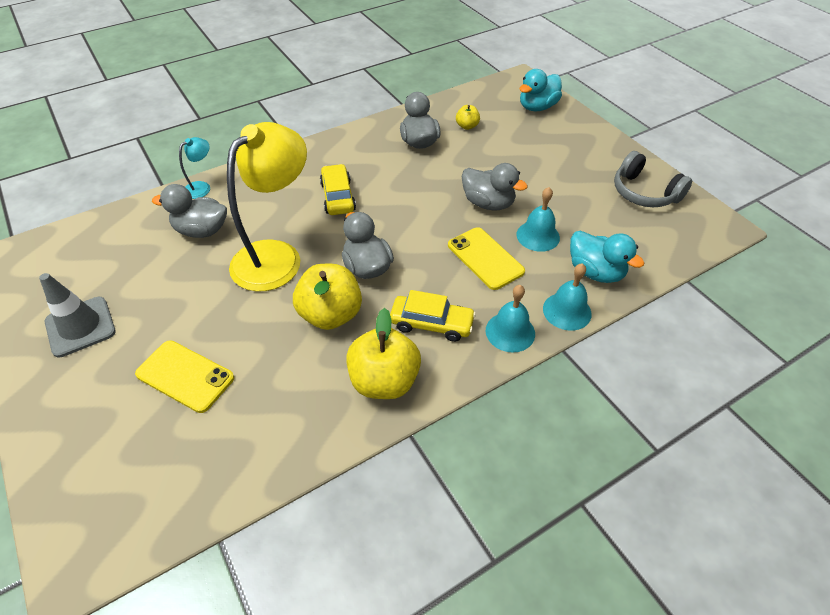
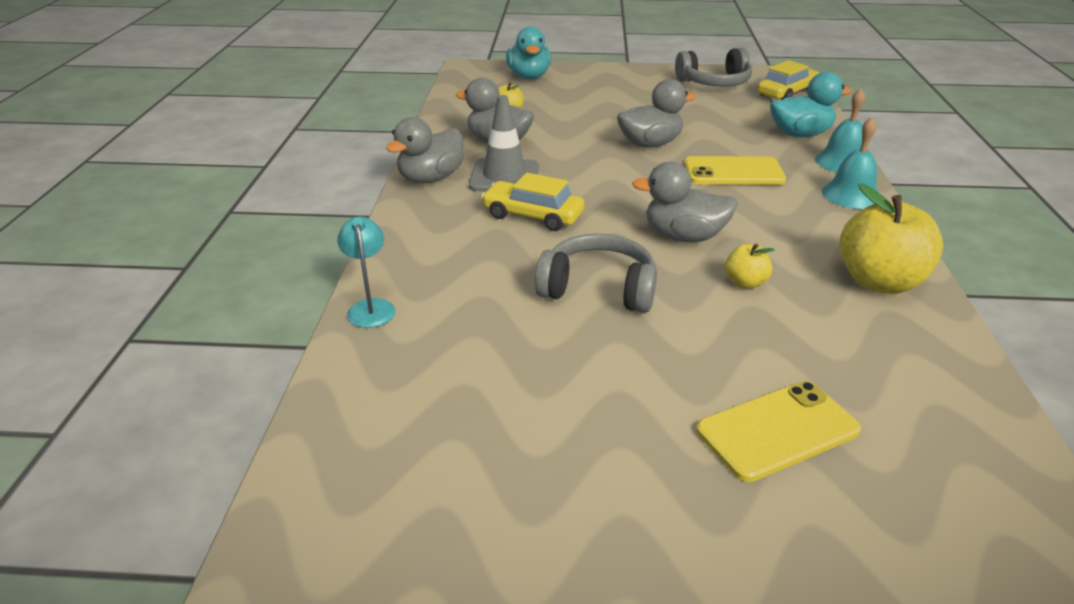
camera: 55 degrees left, 15 degrees down
(80, 326) = (578, 522): grey traffic cone -> grey traffic cone (504, 176)
(202, 230) = (473, 334): grey duck -> grey duck (431, 178)
(276, 256) = (598, 289): yellow lamp -> grey headphones
(331, 314) = (745, 283): yellow apple -> yellow apple, size x0.49
(431, 324) = (809, 229): yellow car -> yellow car (787, 93)
(538, 236) = (725, 139): turquoise bell -> none

